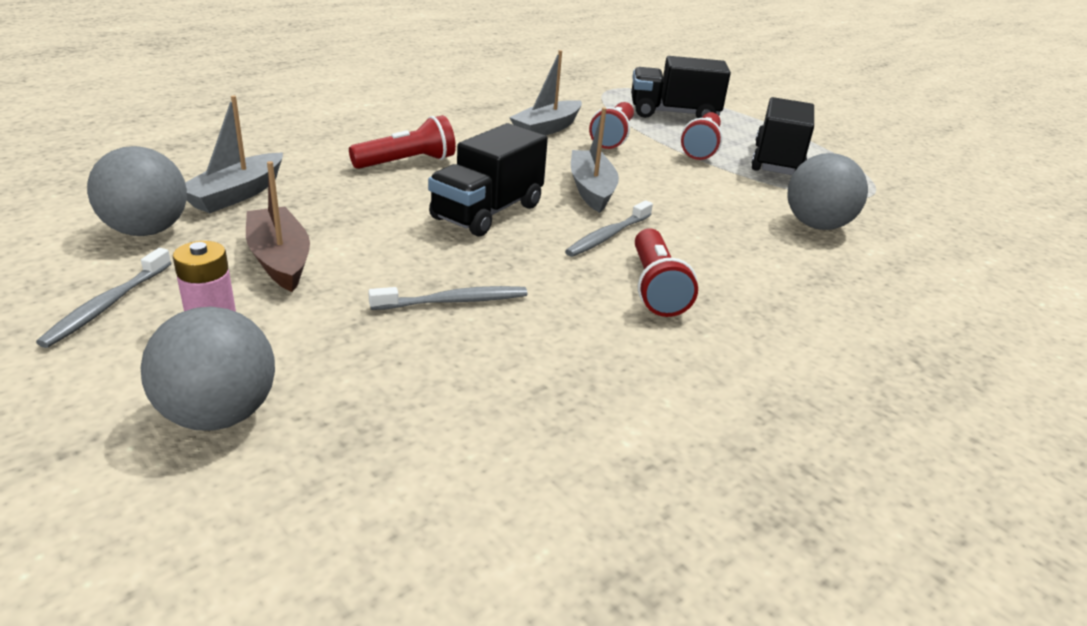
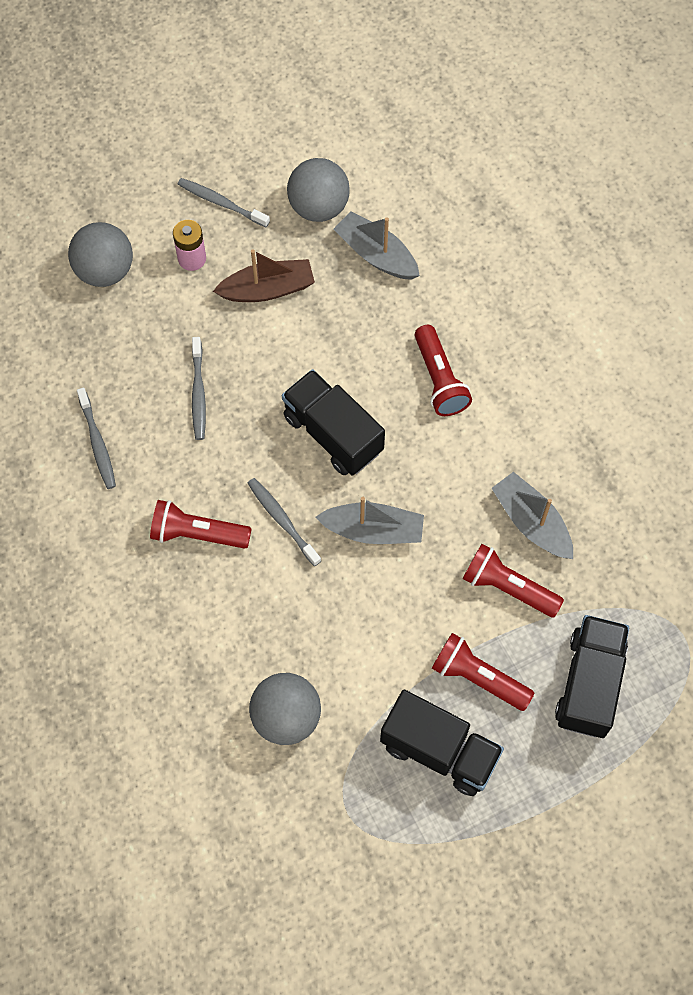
camera: 105 degrees right, 35 degrees up
(562, 384) = (97, 443): none -> grey toothbrush

